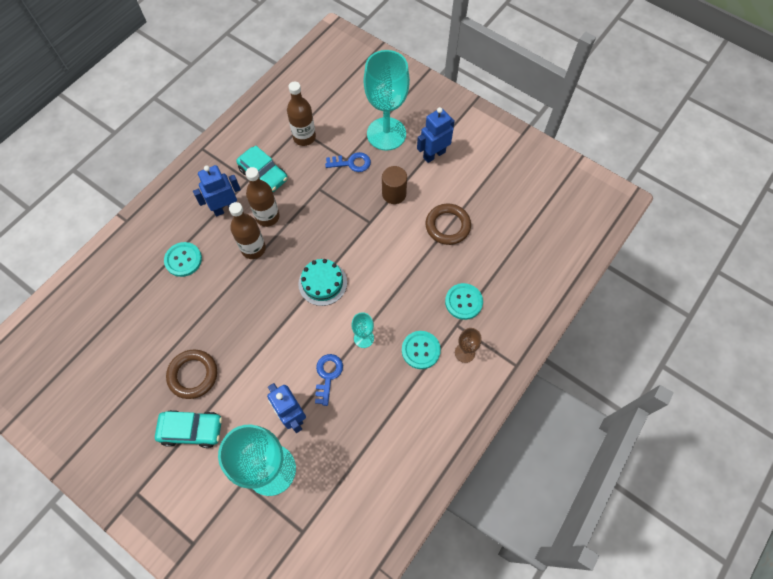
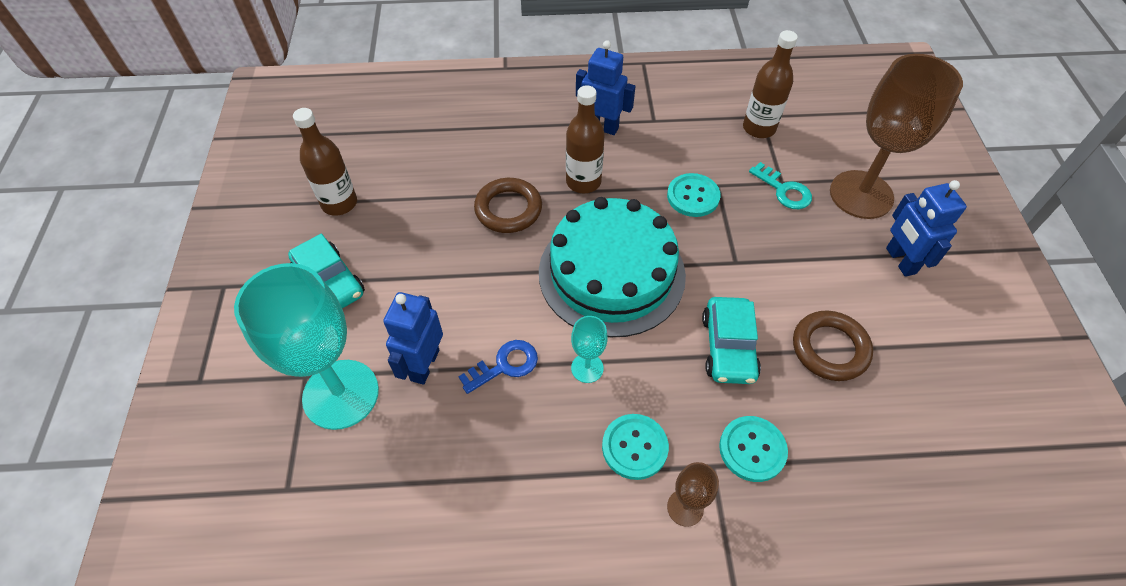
camera: 50 degrees right, 10 degrees down
(183, 260) = (510, 137): turquoise button -> turquoise button (693, 196)
(193, 375) = (392, 237): brown ring -> brown ring (508, 209)
(263, 175) = (675, 128): turquoise car -> turquoise car (728, 347)
(267, 217) = (632, 166): brown bottle -> brown bottle (339, 203)
(322, 283) = (611, 273): turquoise cake -> turquoise cake, size x1.98
(351, 163) = (784, 190): blue key -> turquoise key
(386, 134) = (861, 194): turquoise goblet -> brown goblet
(394, 194) = (799, 259): brown cylinder -> none
(434, 154) = (900, 261): blue robot -> blue robot turned 120 degrees counterclockwise

